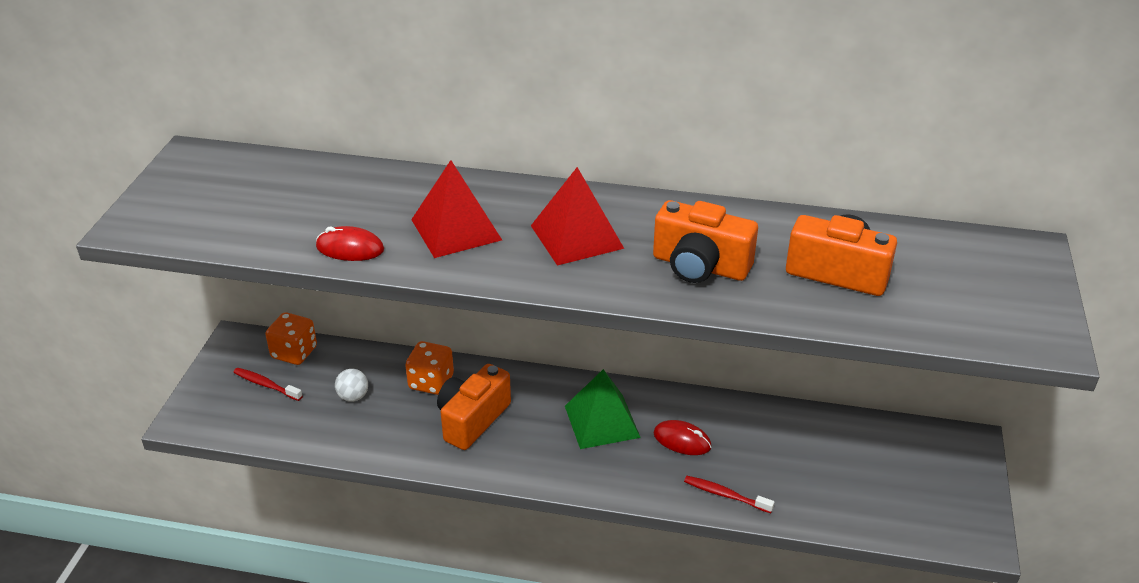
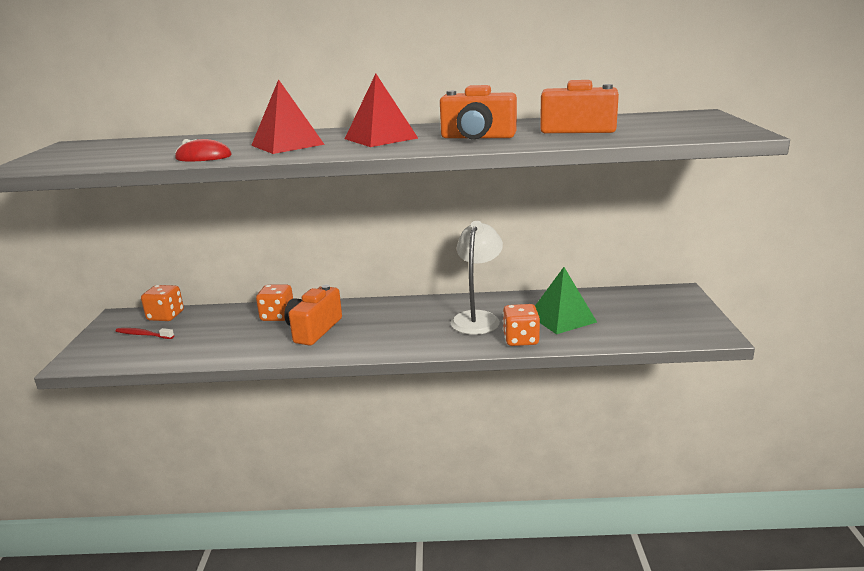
camera: 10 degrees left, 15 degrees down
(353, 396) = (216, 331): white ball -> none
(601, 421) = (414, 317): green pyramid -> green pyramid (562, 318)
(682, 440) = (477, 318): red mouse -> white lamp
(725, 495) = (521, 340): red toothbrush -> orange dice

